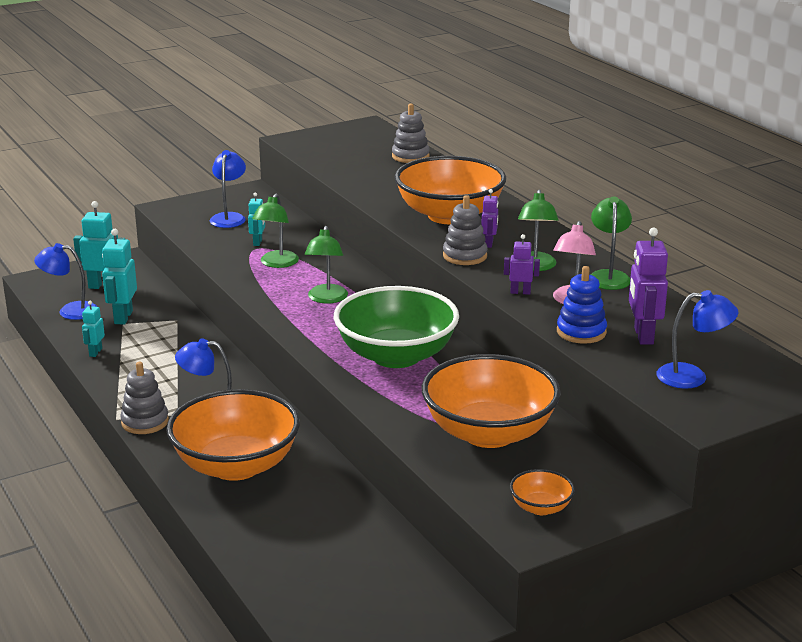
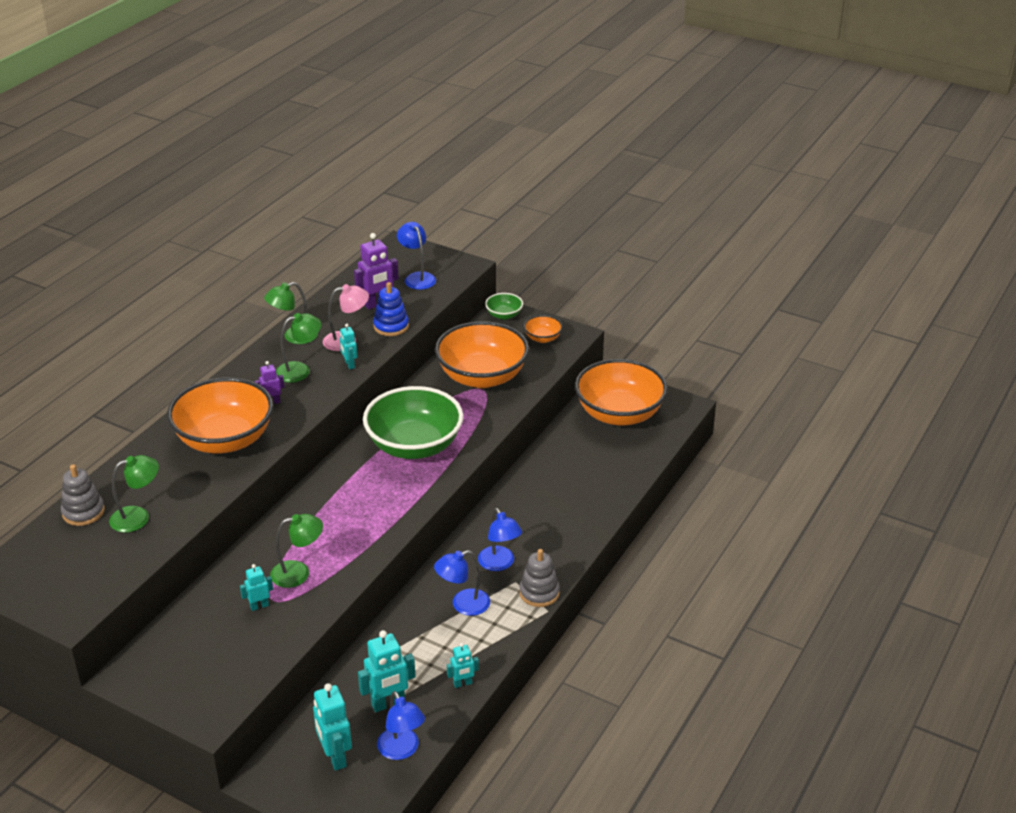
camera: 120 degrees left, 10 degrees up
(229, 217) = (209, 655): blue lamp -> blue lamp (463, 605)
(236, 465) = (552, 521): orange bowl -> orange bowl (619, 414)
(326, 299) = (347, 515): green lamp -> green lamp (138, 517)
(465, 256) = (304, 406): grey stacking toy -> none
(520, 292) = (349, 364): purple robot -> turquoise robot
(628, 495) = (504, 315): none -> green bowl

